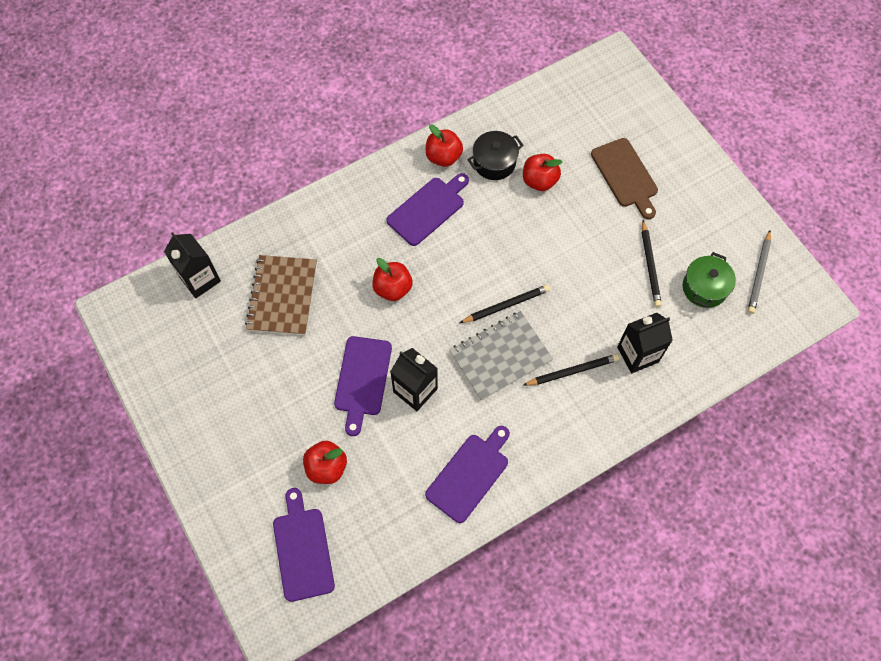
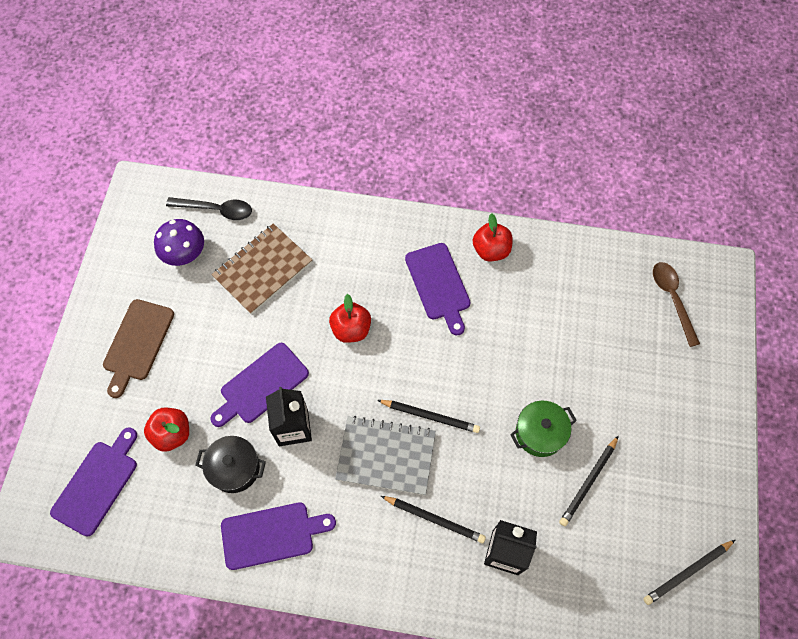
camera: 40 degrees right, 0 degrees up
(200, 279) = (216, 210): black carton -> black spoon
(207, 331) = (185, 254): none -> purple mushroom
(428, 209) = (438, 285): purple cutting board -> purple cutting board turned 75 degrees clockwise
(494, 163) = (530, 286): black pot -> black pot (234, 468)
(539, 181) = (555, 331): red apple -> none
(597, 101) = (672, 299): none -> brown spoon
(625, 176) = (639, 384): brown cutting board -> brown cutting board (137, 343)
(704, 288) = (622, 543): green pot -> green pot (540, 433)
(759, 274) = (687, 572): grey pencil -> black pencil

